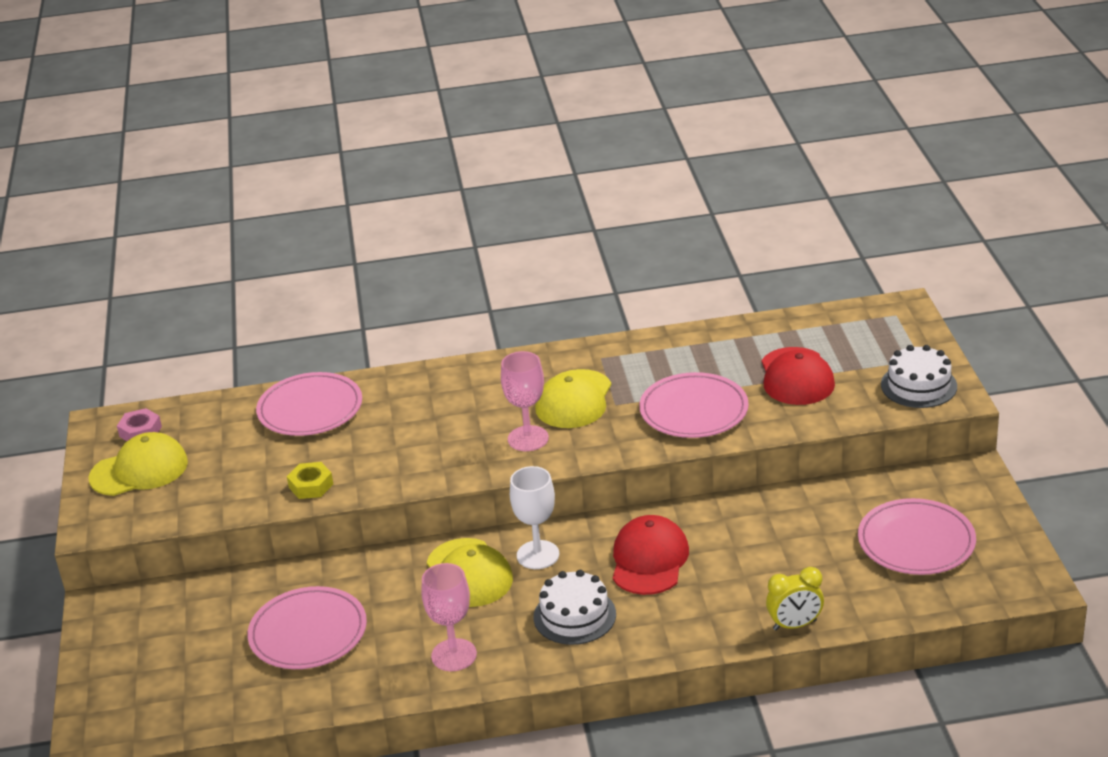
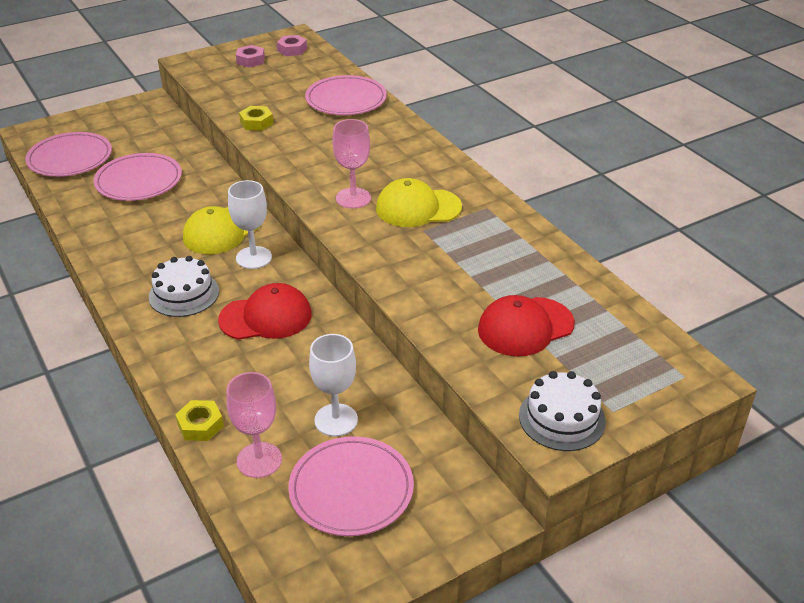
camera: 65 degrees right, 5 degrees up
(139, 470) = (250, 60): yellow cap -> pink nut
(454, 655) = (126, 247): pink goblet -> pink goblet (259, 460)
(693, 410) = (436, 275): pink plate -> pink plate (70, 158)
(794, 625) = (200, 425): yellow clock -> yellow nut
(825, 536) = (336, 420): none -> white goblet

